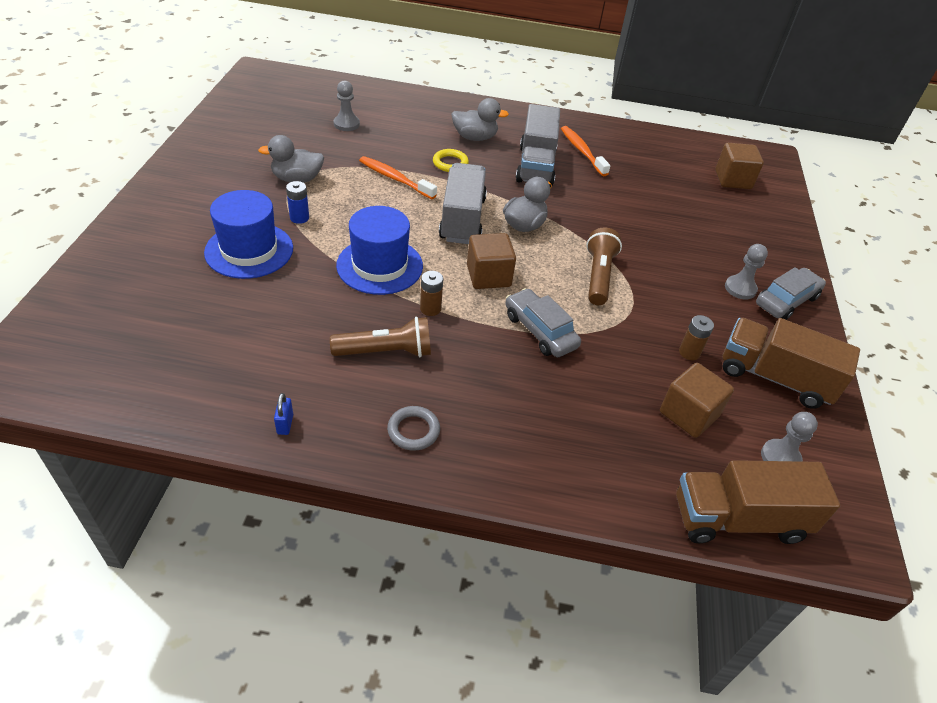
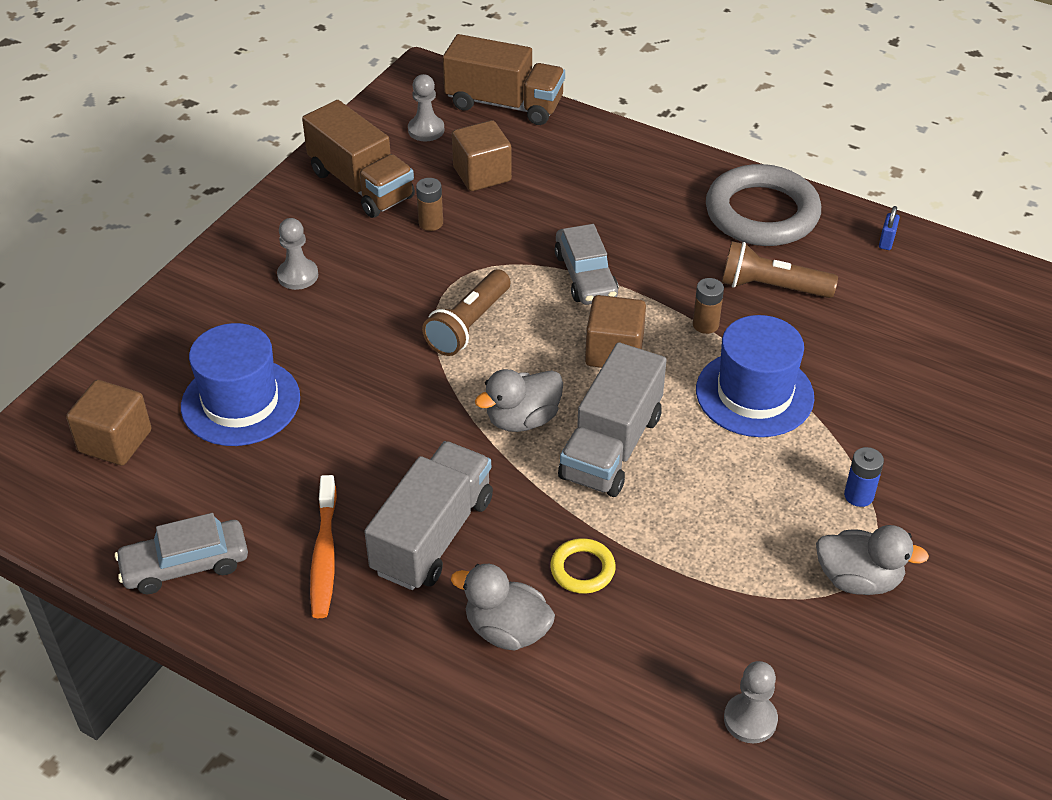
camera: 155 degrees left, 0 degrees up
(249, 250) = (932, 451): blue hat -> blue hat (240, 402)
(395, 178) = (691, 550): orange toothbrush -> none
(413, 430) = (762, 213): grey ring -> grey ring, size x2.21
(786, 301) = (256, 251): grey car -> grey car (185, 565)

